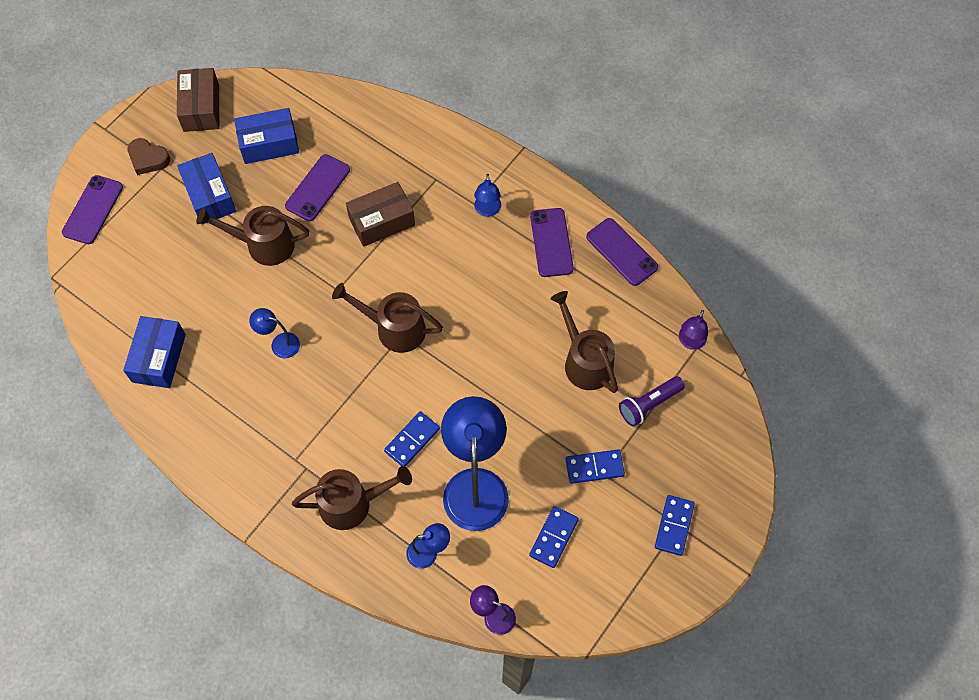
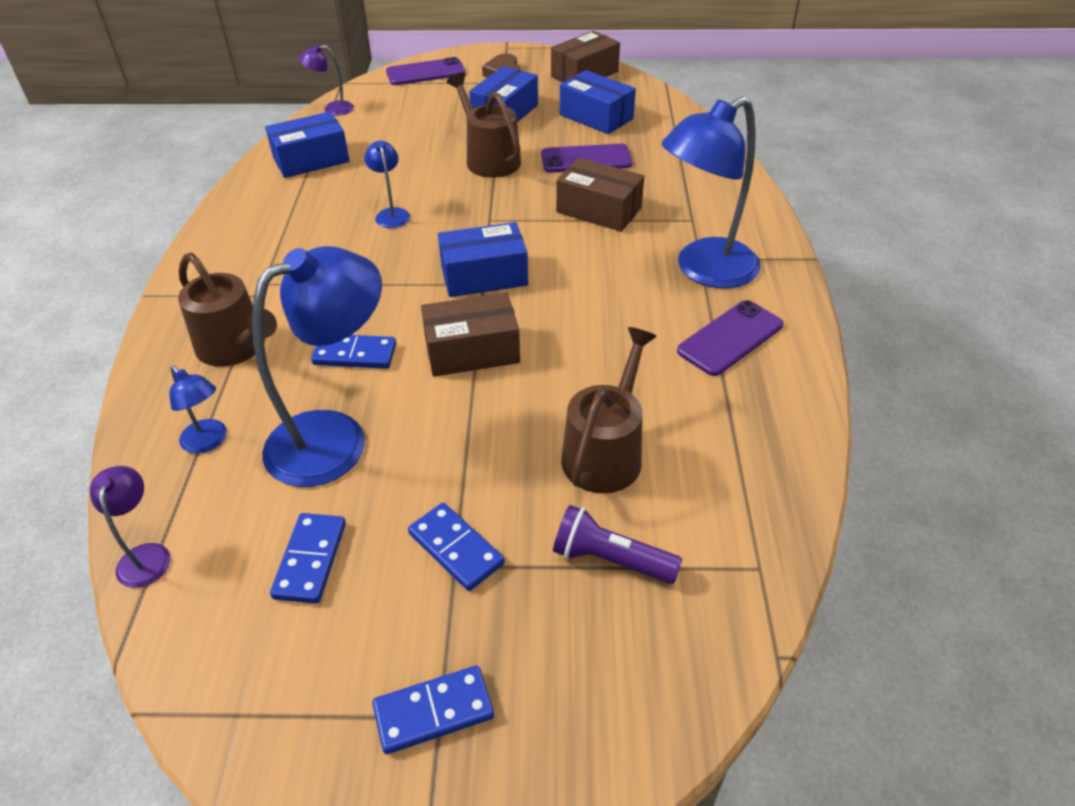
camera: 55 degrees right, 20 degrees down
(394, 328) = (484, 276): brown watering can -> blue box
(458, 376) = (472, 351): none -> brown box
(487, 210) = (704, 270): blue lamp -> blue lamp, size x2.17
(553, 537) = (310, 560): blue domino -> blue domino turned 75 degrees counterclockwise
(621, 252) = (799, 406): purple phone -> none
(690, 342) = (758, 555): purple lamp -> purple lamp (332, 109)

